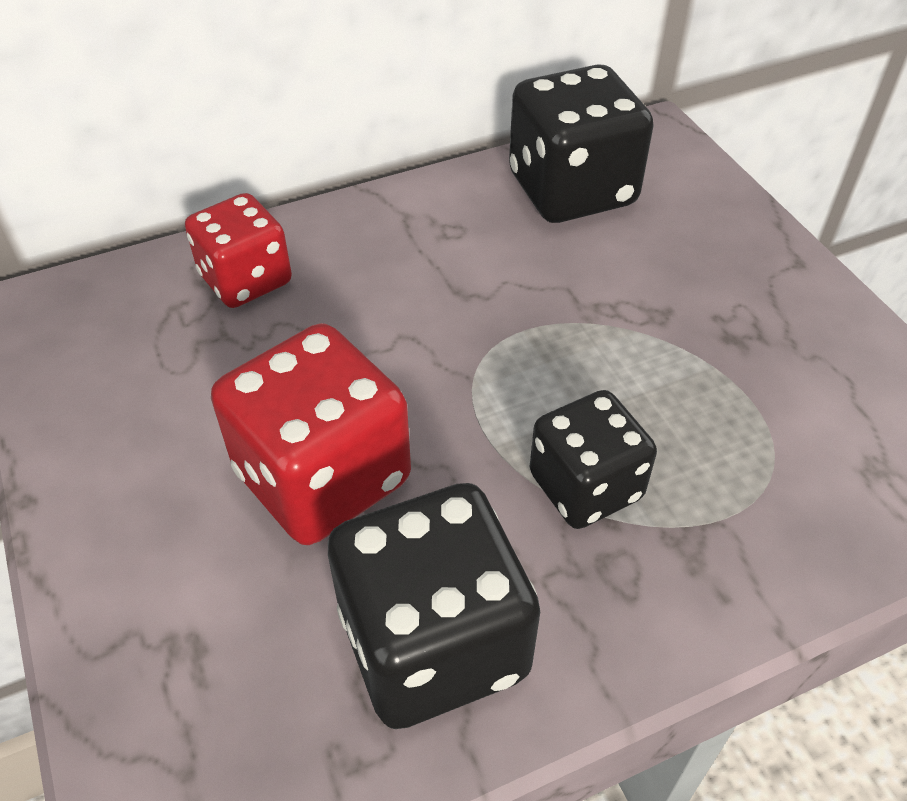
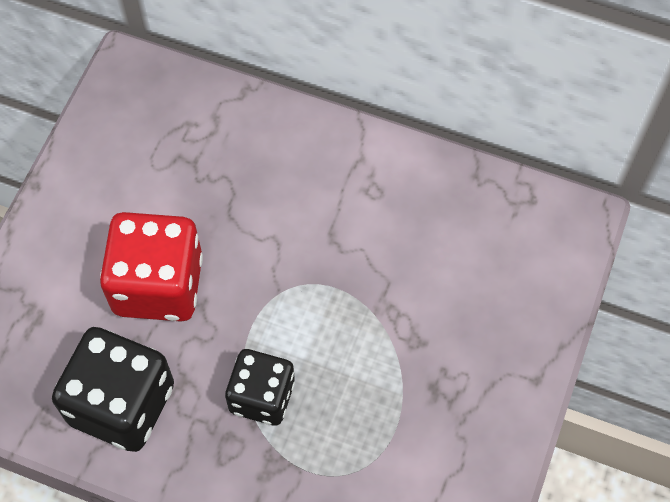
camera: 45 degrees right, 15 degrees up
(246, 280) = (236, 135): red dice -> none
(571, 190) = (472, 219): black dice -> none

